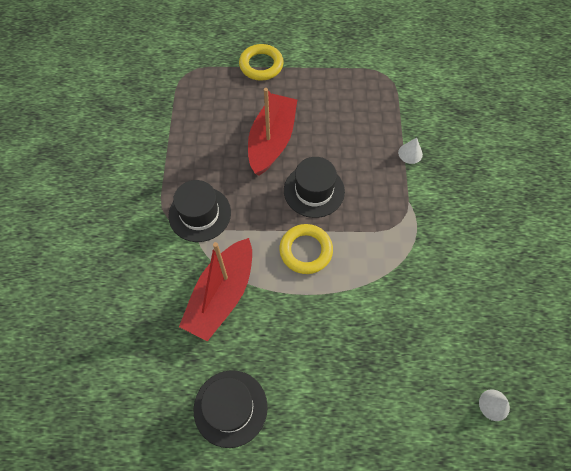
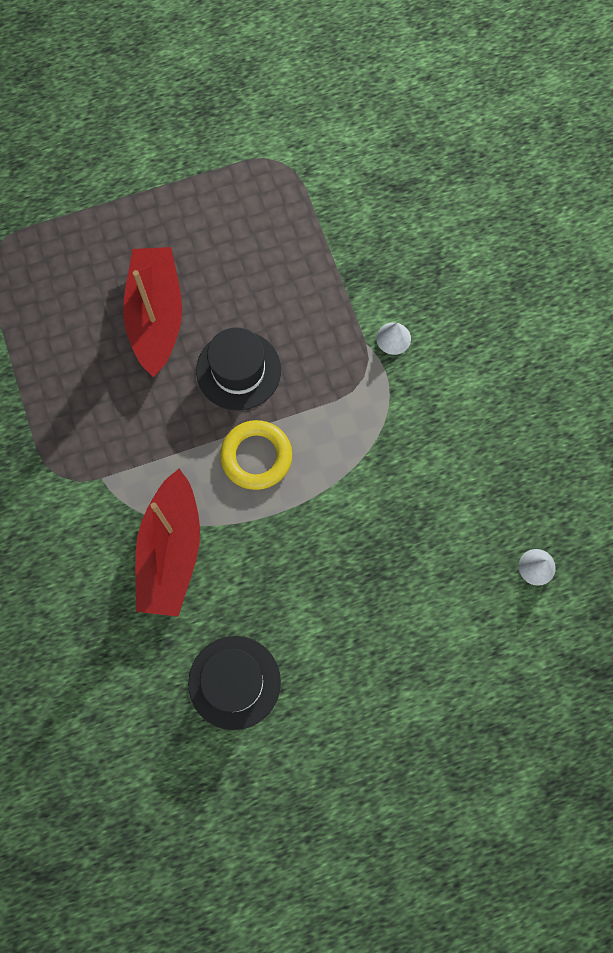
camera: 20 degrees left, 10 degrees up
(200, 214) = (99, 454): black hat -> none
(261, 65) = (97, 202): yellow ring -> none
(410, 153) = (348, 273): white cone -> white cone (393, 338)

